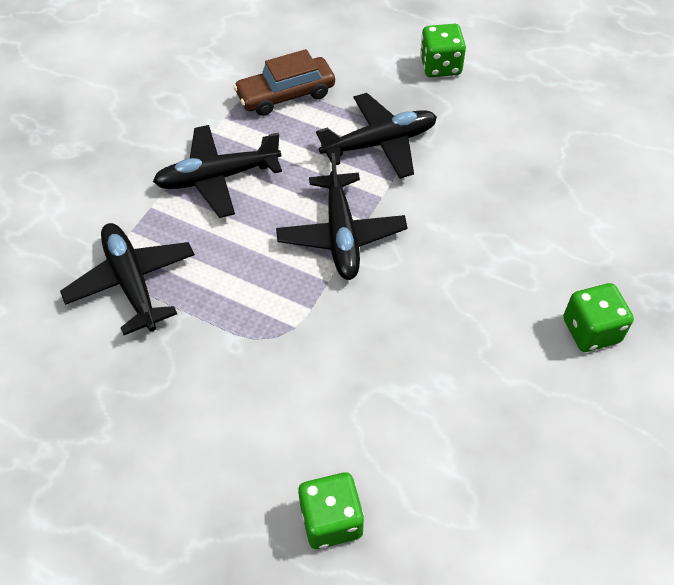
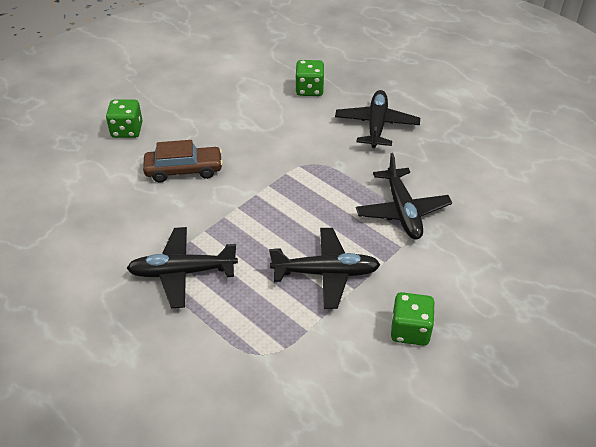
camera: 165 degrees left, 10 degrees down
(286, 95) = (242, 341): brown car -> brown car (184, 170)
(341, 235) = (246, 210): black plane -> black plane (376, 125)
(440, 66) = (81, 338): green dice -> green dice (410, 330)

